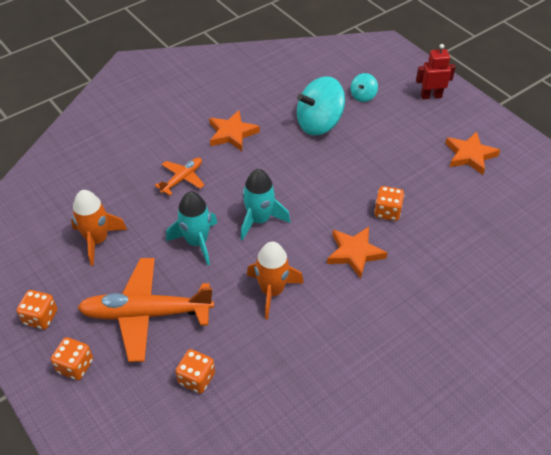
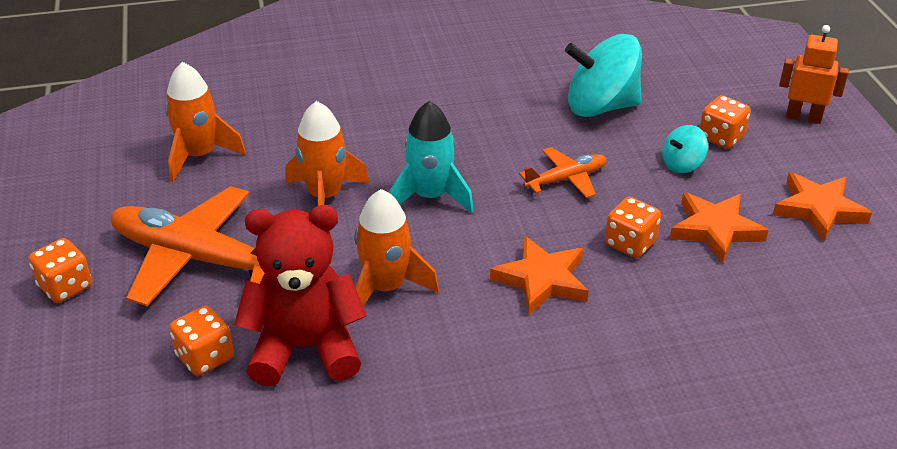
camera: 25 degrees right, 10 degrees down
(41, 317) = (67, 218): orange dice -> orange dice (721, 138)
(182, 179) = (359, 119): orange plane -> orange plane (565, 179)
(197, 242) = (325, 197): turquoise rocket -> orange rocket
(232, 133) = (465, 86): orange star -> orange star (715, 230)
(251, 349) = (305, 348): none -> red teddy bear
(363, 96) = (692, 90): turquoise spinning top -> turquoise spinning top (682, 165)
(431, 96) = (803, 117): red robot -> orange robot

